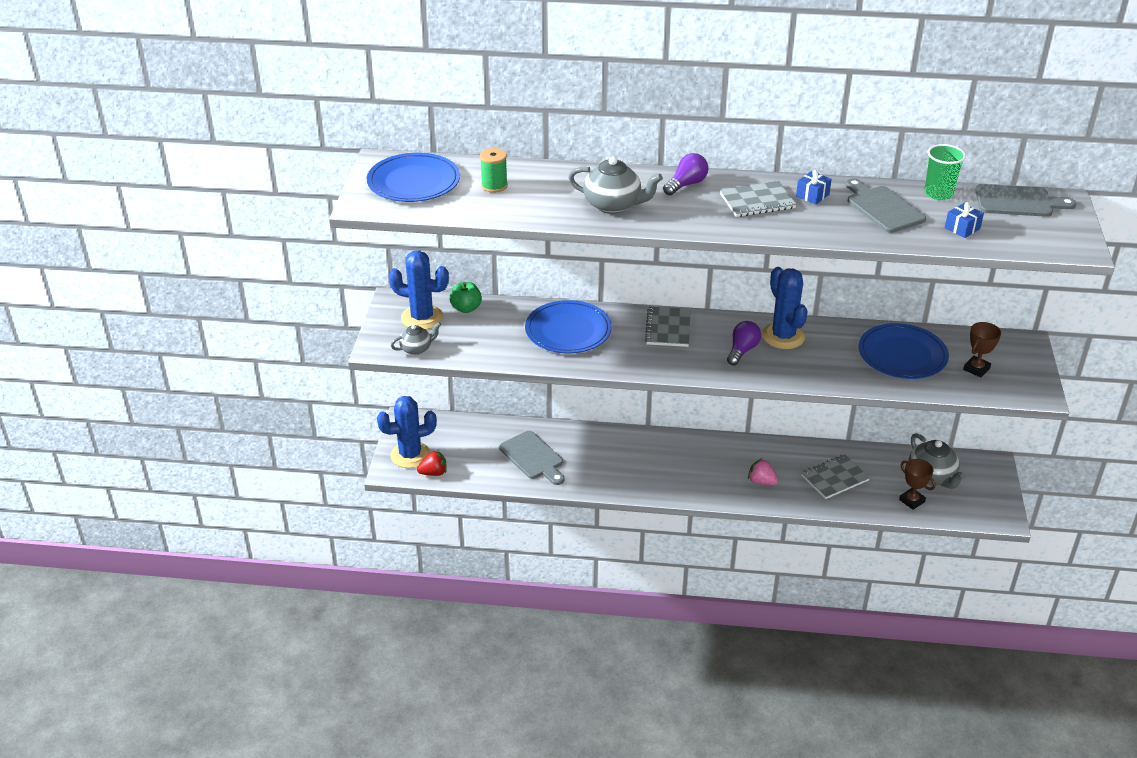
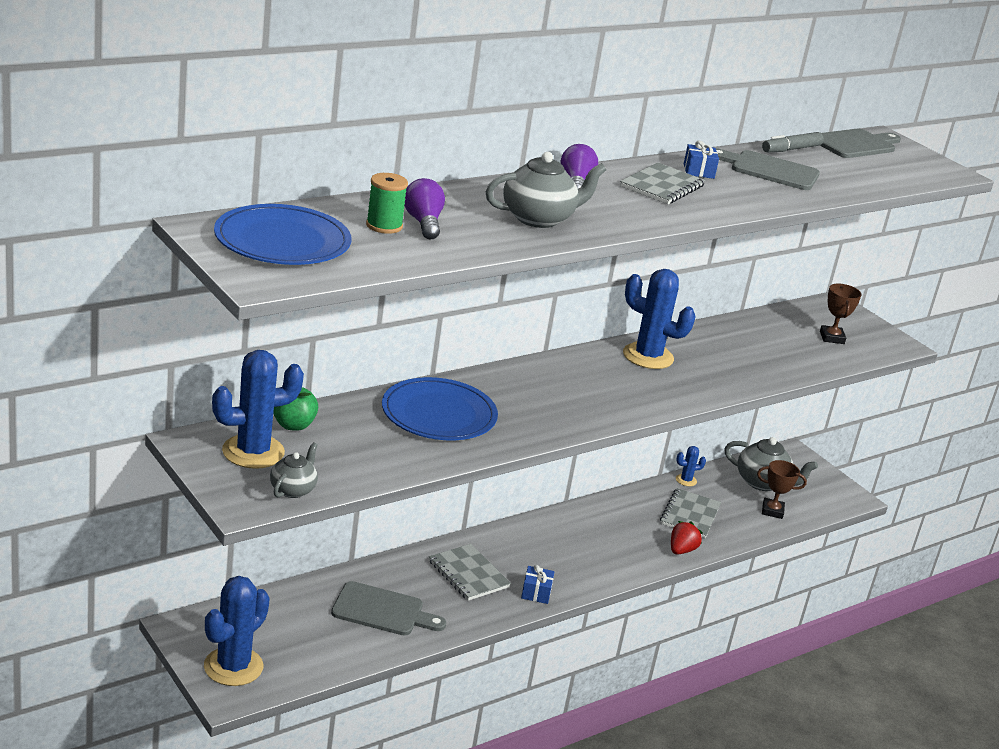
camera: 45 degrees left, 10 degrees down
(433, 473) = (286, 676): red strawberry -> red strawberry (681, 550)
(668, 328) = (535, 381): grey notebook -> grey notebook (468, 574)
(742, 350) = (630, 381): purple light bulb -> purple light bulb (423, 223)
(761, 482) = (633, 544): pink strawberry -> none
(864, 451) = (686, 480): none -> blue cactus
(902, 355) = (763, 343): blue plate -> none
(938, 193) = (791, 149): green cup -> grey marker
(962, 228) = (853, 174): blue gift -> blue gift (536, 593)

